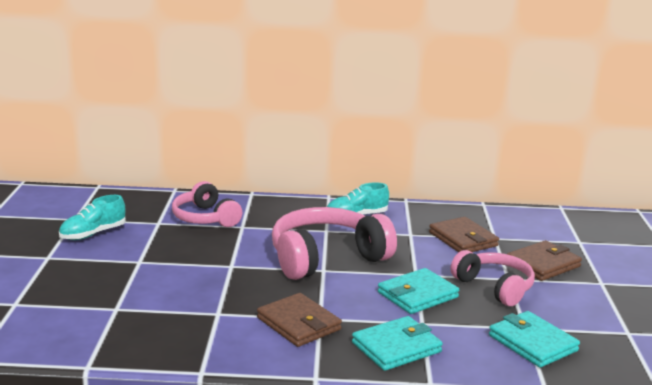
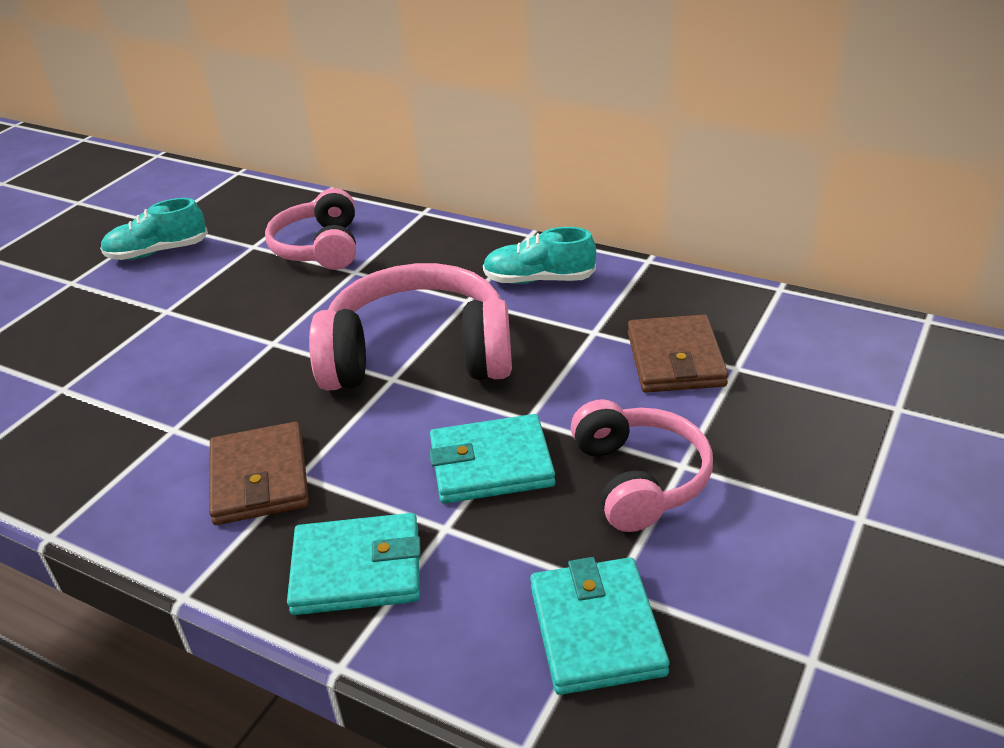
camera: 30 degrees right, 15 degrees up
(542, 264) = (777, 446): brown wallet -> none

